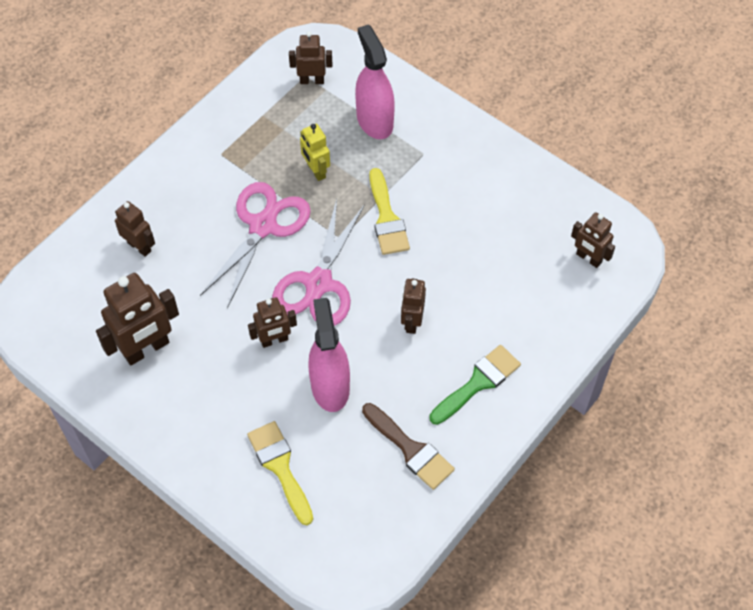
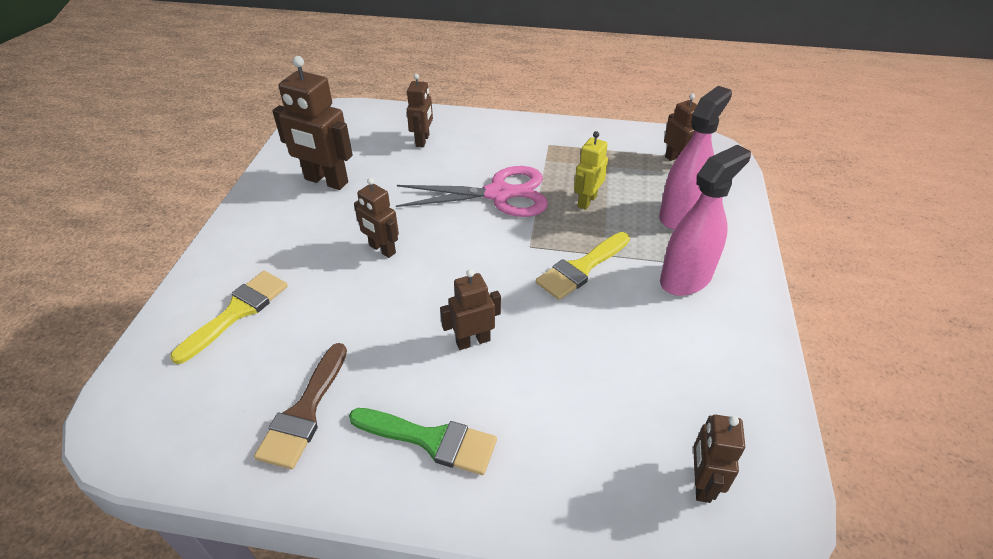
camera: 60 degrees right, 15 degrees down
(319, 283) = (466, 252): pink scissors -> none
(330, 386) = (351, 309): pink spray bottle -> pink spray bottle (685, 278)

